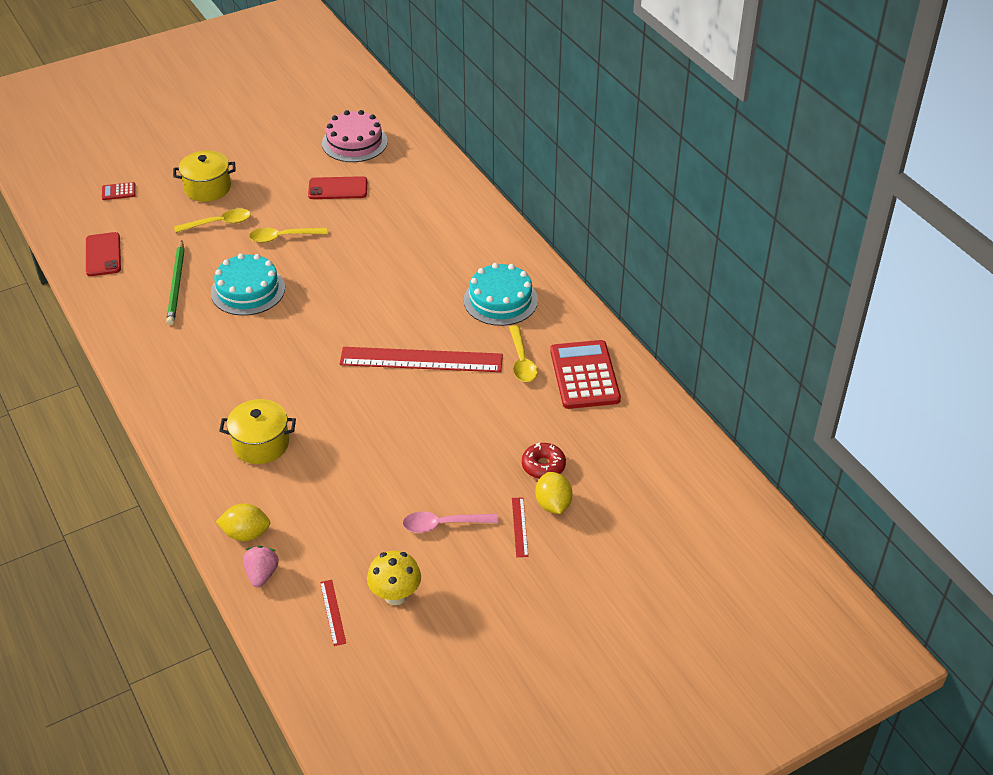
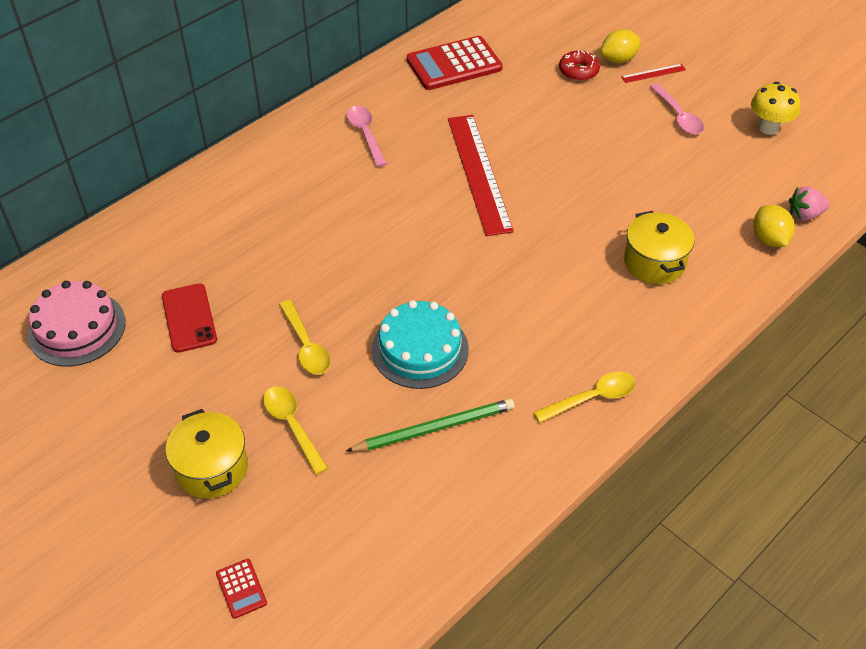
camera: 105 degrees left, 5 degrees up
(103, 255) = (398, 544): red phone -> none
(332, 612) = (810, 160): red ruler -> none
(500, 300) = (365, 134): turquoise cake -> pink spoon
(522, 361) = (451, 105): yellow spoon -> yellow spoon (592, 398)

